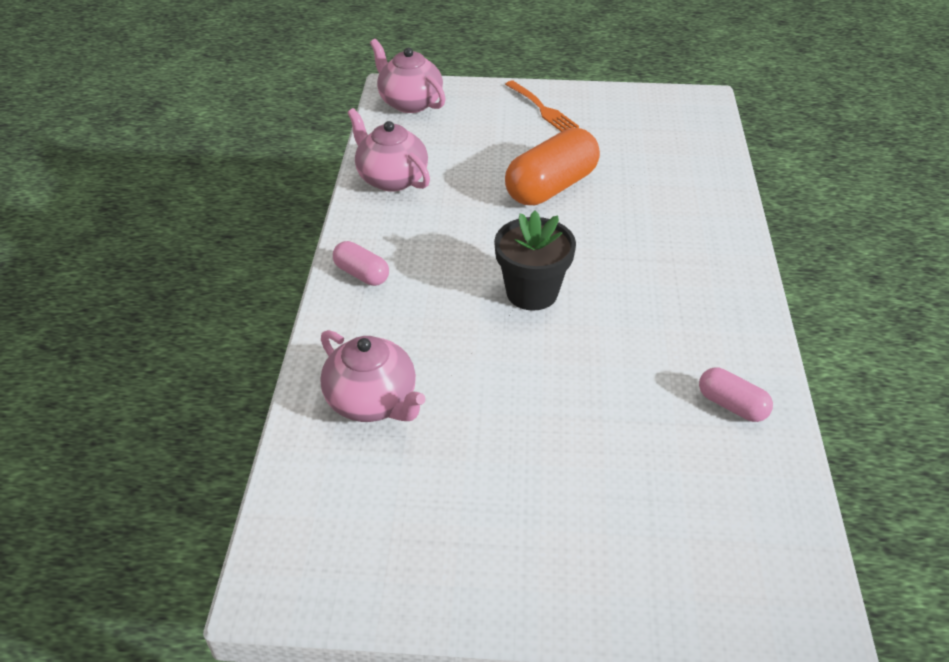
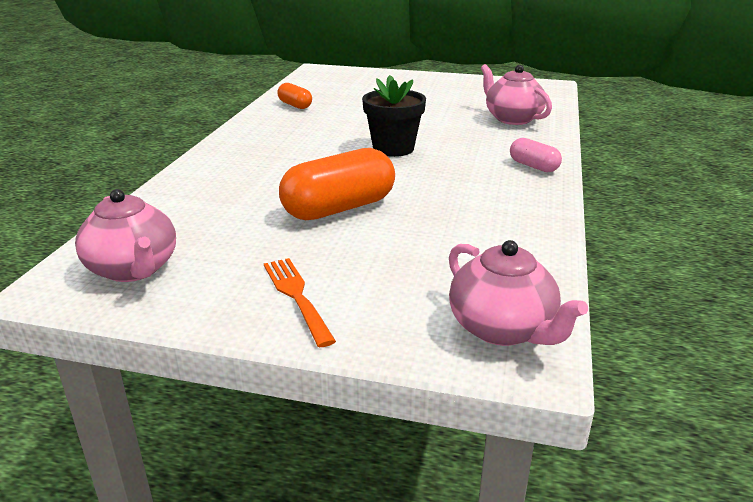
camera: 170 degrees left, 15 degrees down
(391, 178) = (518, 230): pink teapot -> pink teapot (134, 269)
(731, 405) = (295, 105): pink capsule -> orange capsule

